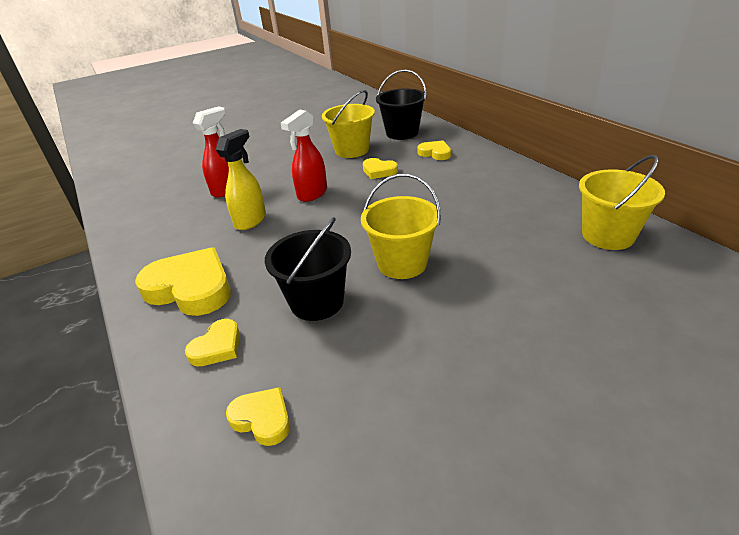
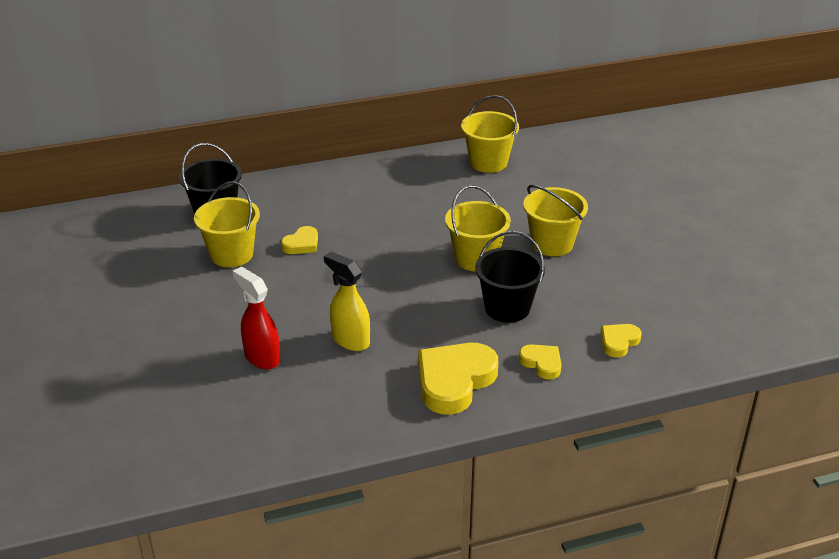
camera: 80 degrees left, 0 degrees up
(312, 194) = (320, 294): red spray bottle -> none
(435, 153) = (288, 203): yellow heart -> none
(464, 317) = (552, 244): none -> yellow bucket

